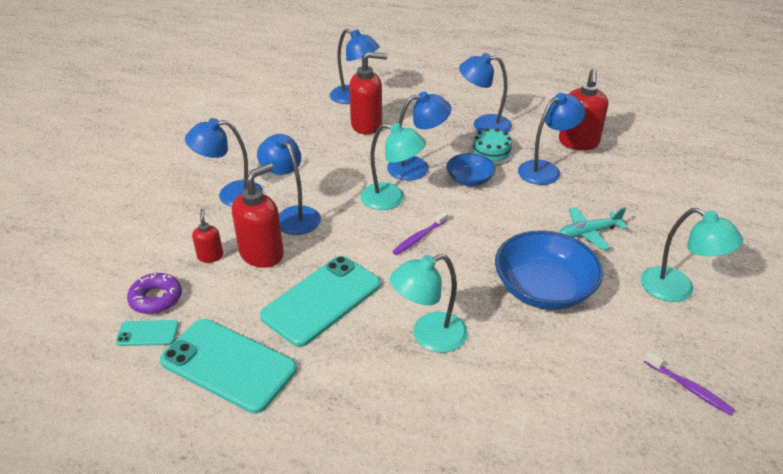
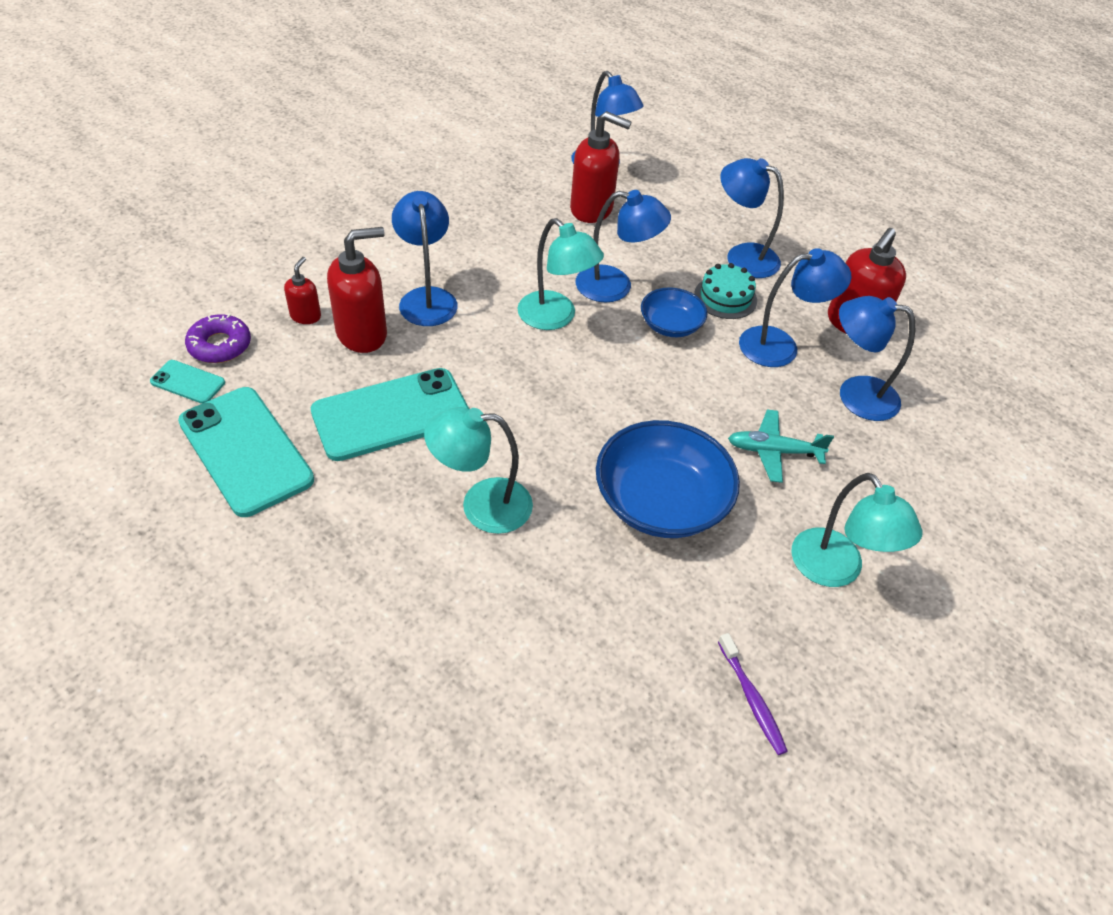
camera: 20 degrees right, 10 degrees up
(231, 195) = (375, 248): blue lamp -> blue lamp (855, 395)
(419, 237) = (555, 379): purple toothbrush -> none

